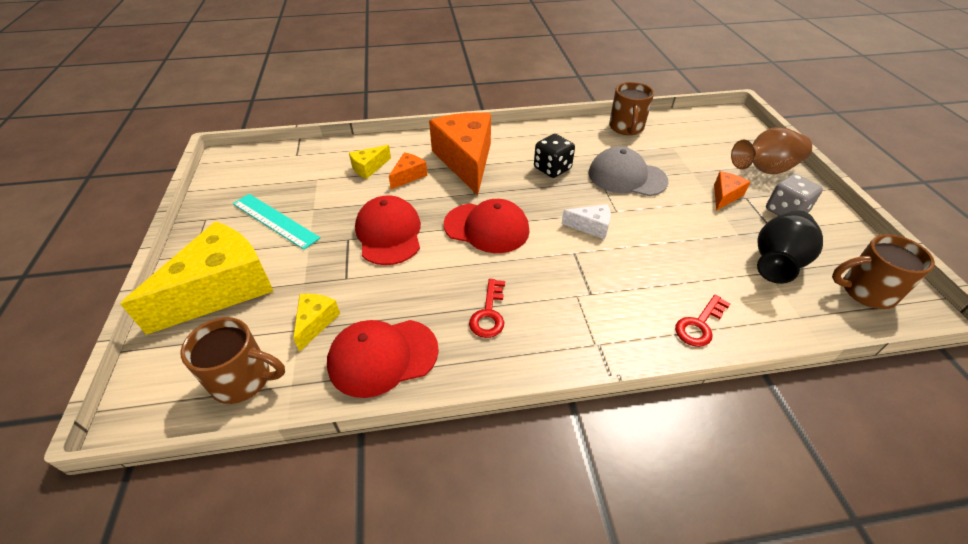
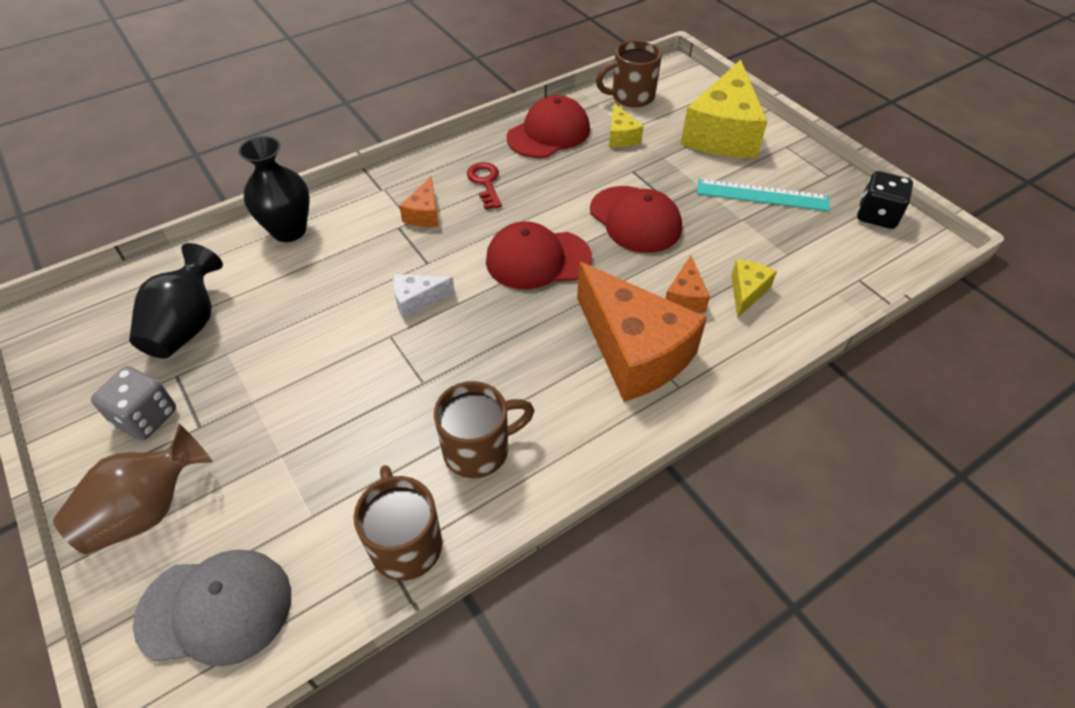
camera: 155 degrees right, 5 degrees up
(552, 169) = (502, 381): black dice -> black dice (876, 215)
(626, 177) = (385, 404): grey cap -> grey cap (215, 608)
(699, 325) = (289, 230): red key -> black vase
(725, 196) = (233, 418): orange cheese -> orange cheese (424, 214)
(865, 291) = (95, 319): brown mug -> brown mug (479, 449)

